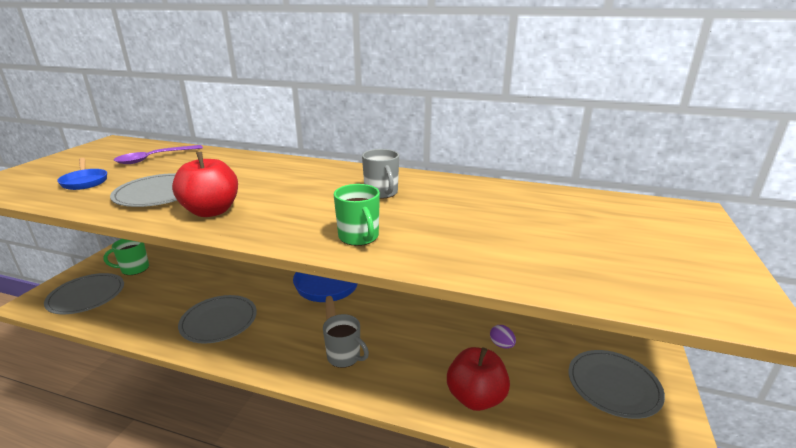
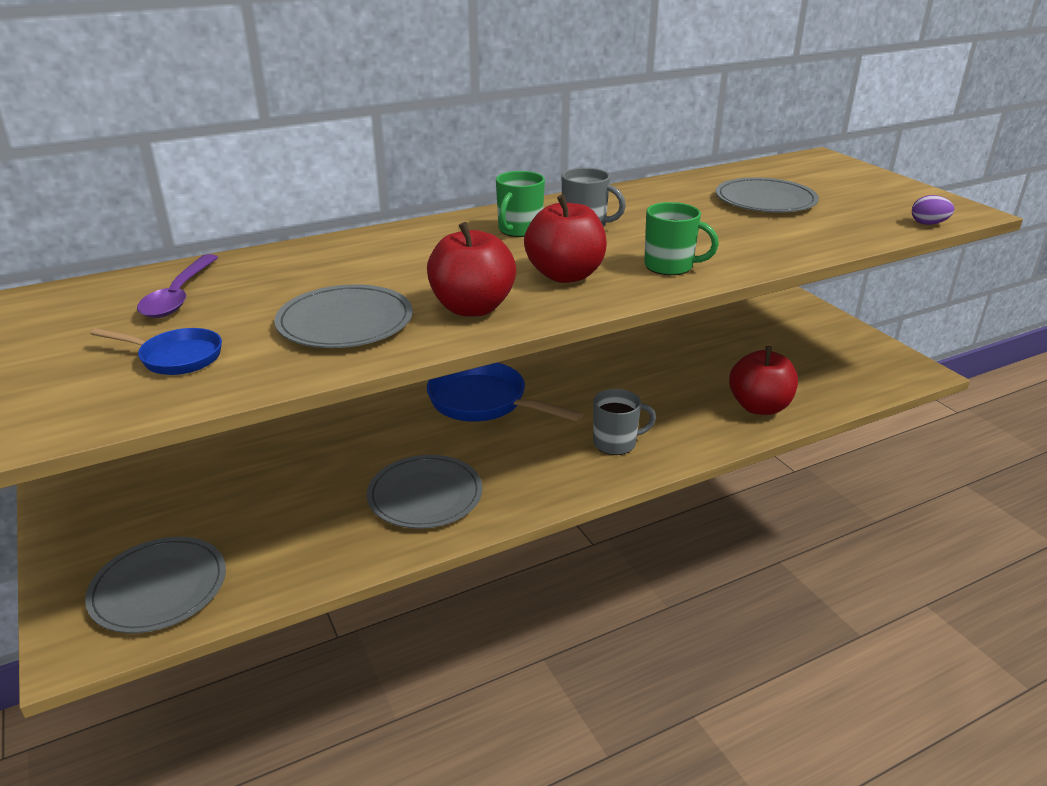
camera: 45 degrees left, 5 degrees up
(134, 269) = (158, 523): green mug -> green mug (519, 230)
(294, 215) = (565, 275): none -> red apple
(501, 345) = (715, 361): purple egg -> purple egg (928, 224)
(613, 385) = (822, 347): grey plate -> grey plate (765, 200)

